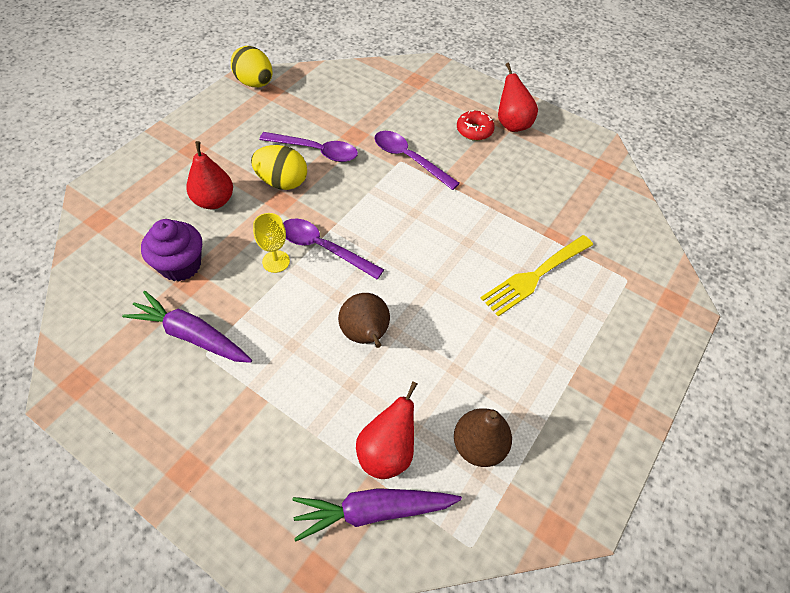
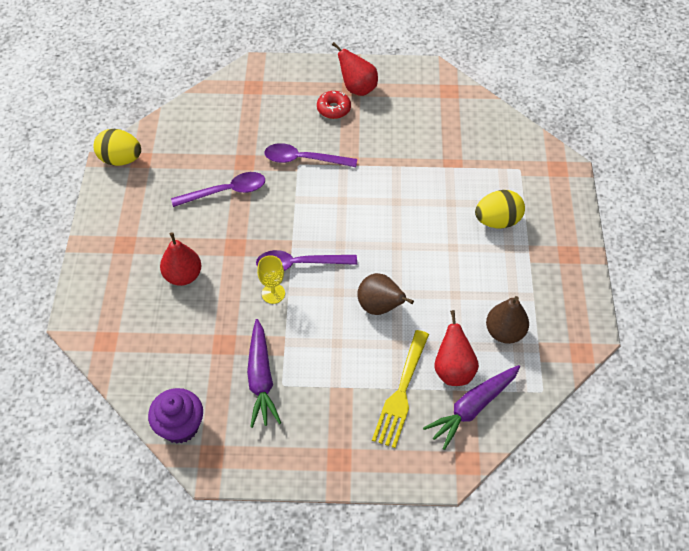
camera: 30 degrees left, 0 degrees up
(180, 265) = (205, 337): purple cupcake -> purple cupcake (180, 426)
(191, 335) = (261, 379): purple carrot -> purple carrot turned 90 degrees counterclockwise
(282, 182) = (222, 231): yellow egg -> yellow egg (497, 221)
(534, 276) = (459, 201): yellow fork -> yellow fork (401, 393)

